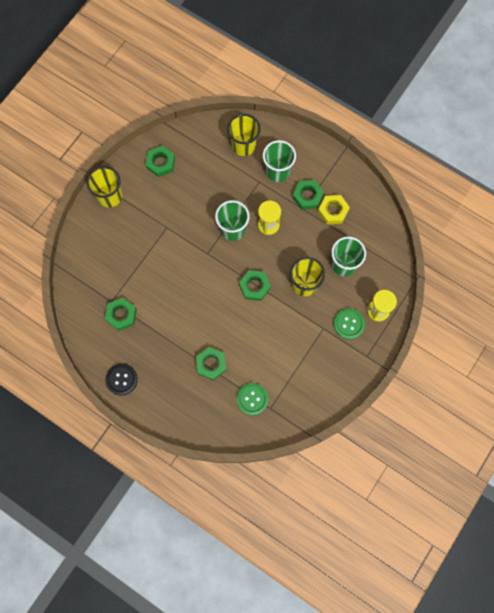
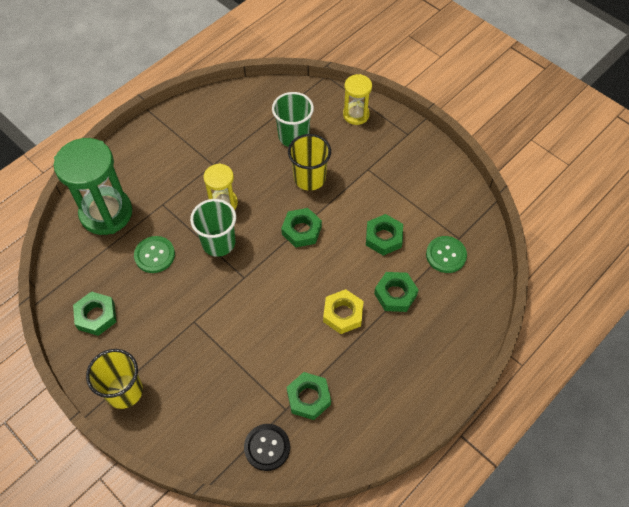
camera: 80 degrees left, 15 degrees down
(121, 379) = (402, 409): black button -> black button (267, 447)
(244, 145) = (106, 213): yellow cup -> green hourglass
(277, 171) = (154, 182): green cup -> none
(307, 196) = (198, 157): green nut -> green nut (383, 237)
(333, 211) = (225, 135): yellow nut -> yellow nut (343, 314)
(349, 324) = (367, 144): green button -> green button (154, 255)

